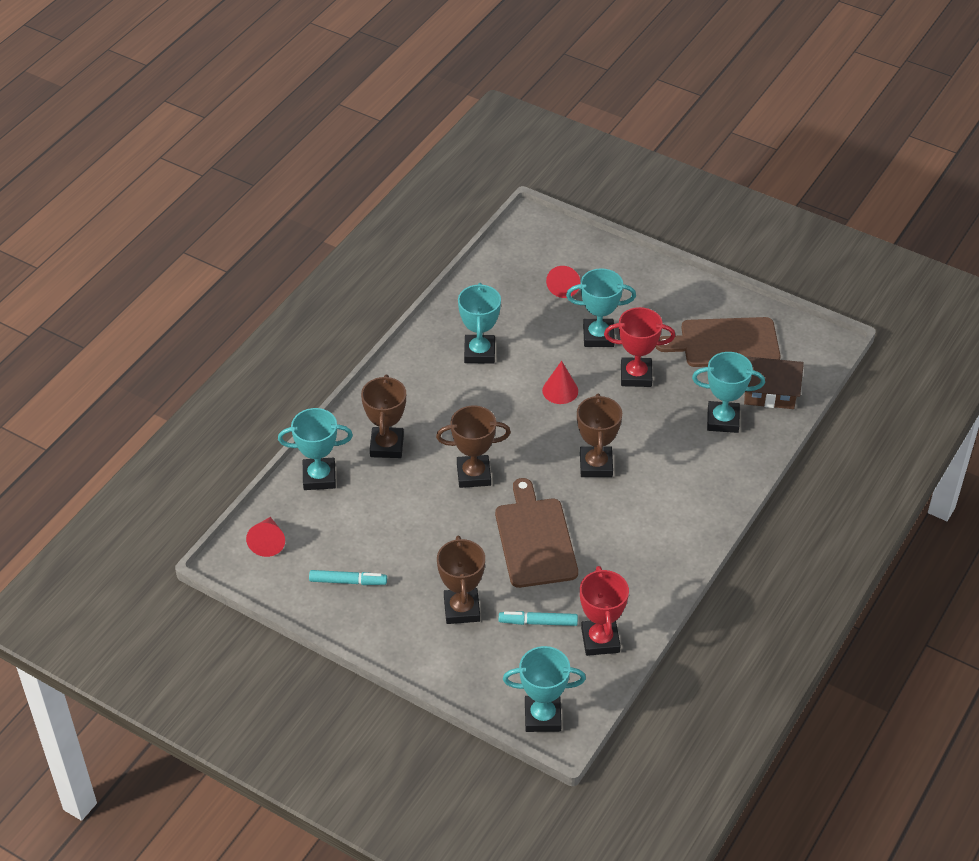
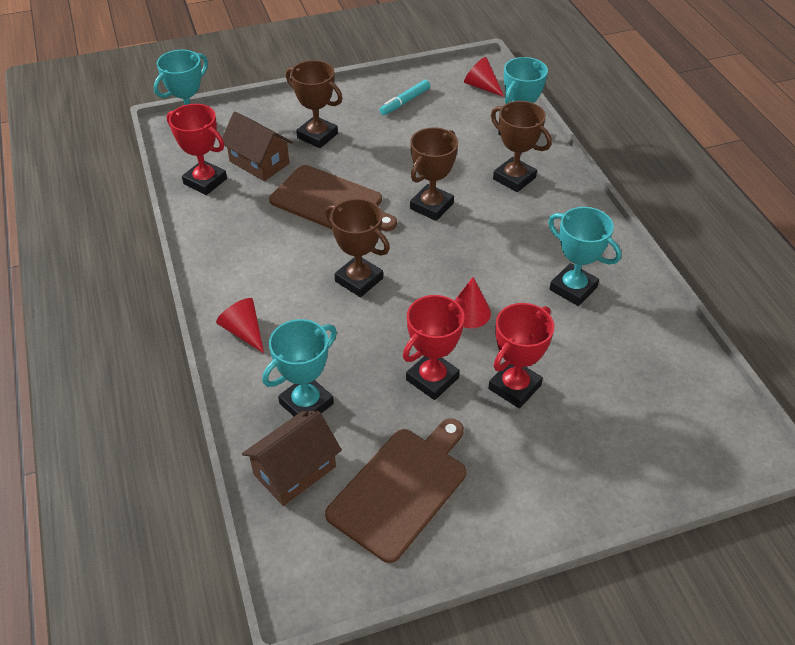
camera: 130 degrees right, 0 degrees up
(538, 622) = (259, 162): turquoise marker -> brown house
(564, 286) = (616, 409): red cone -> red cone (244, 331)
(598, 336) = (514, 387): turquoise trophy -> red trophy

